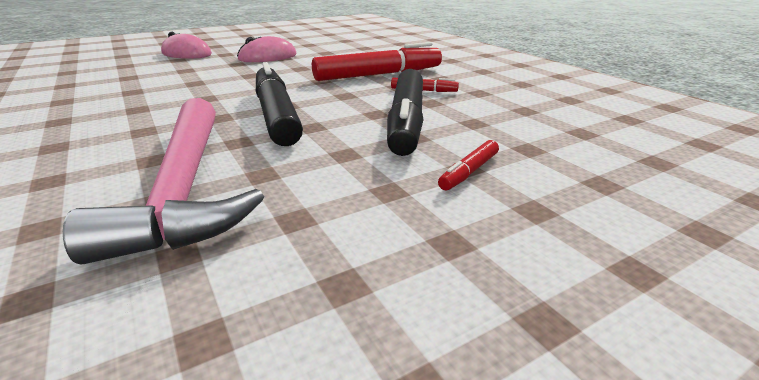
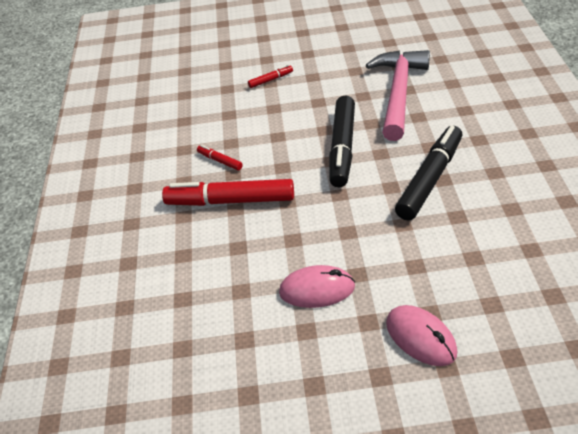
camera: 150 degrees left, 15 degrees up
(406, 121) = (265, 123): black marker -> black marker (429, 179)

